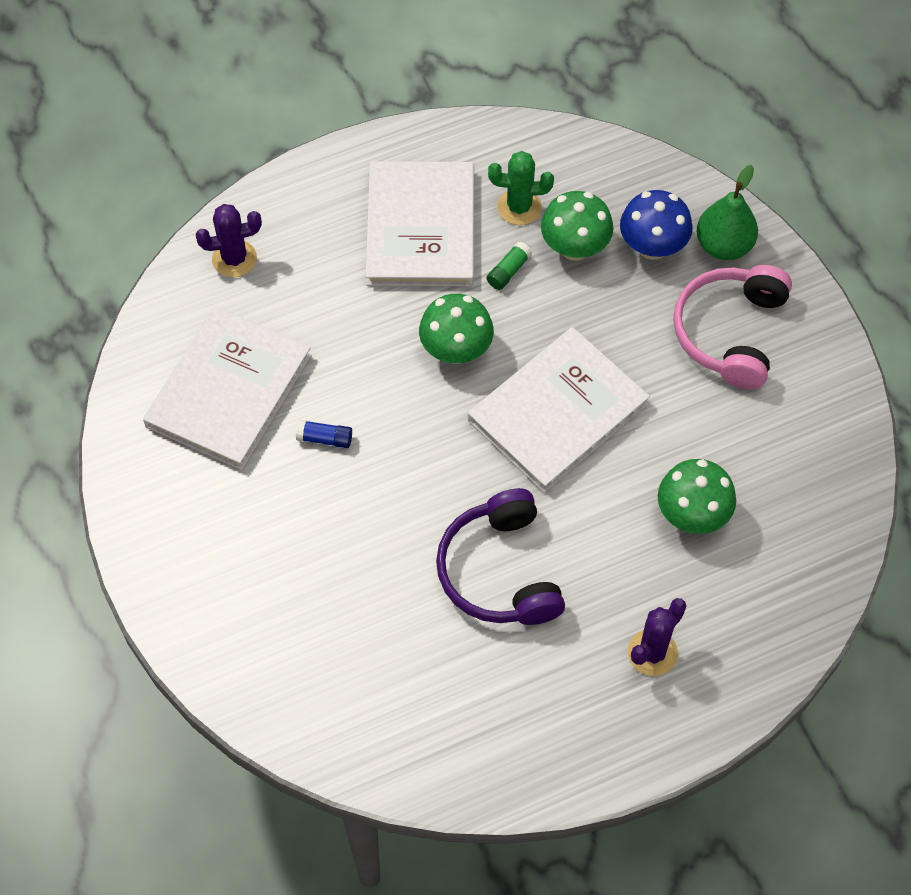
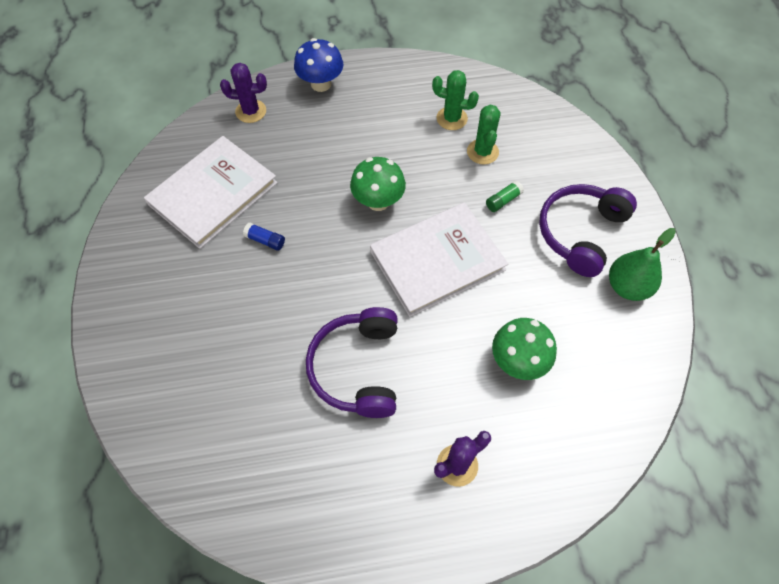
camera: 15 degrees right, 0 degrees up
(421, 228) = (381, 118): white book -> none
(508, 271) = (431, 157): green glue stick -> green glue stick (503, 200)
(574, 247) = (482, 152): green mushroom -> green cactus
(652, 246) = (538, 163): blue mushroom -> blue mushroom (321, 84)
(723, 245) = (590, 173): green pear -> green pear (627, 287)
(730, 332) = (580, 233): pink headphones -> purple headphones

